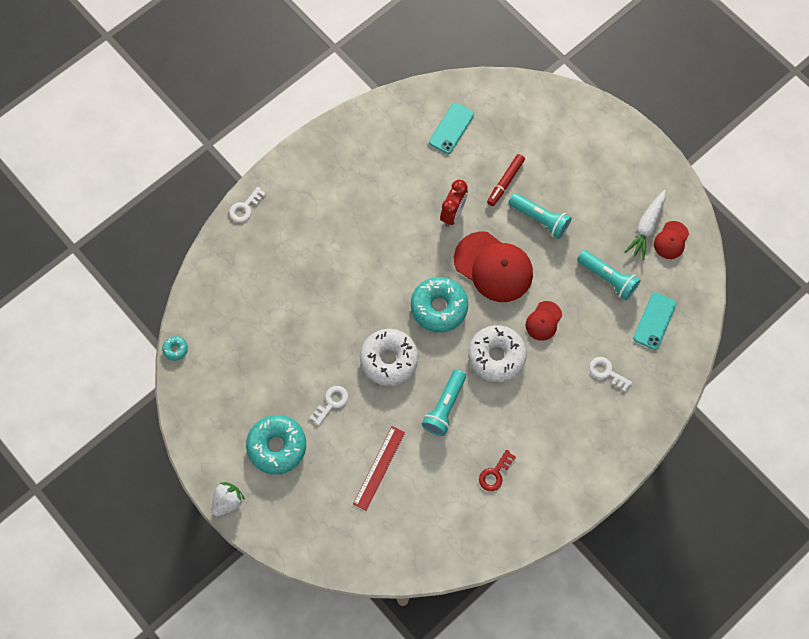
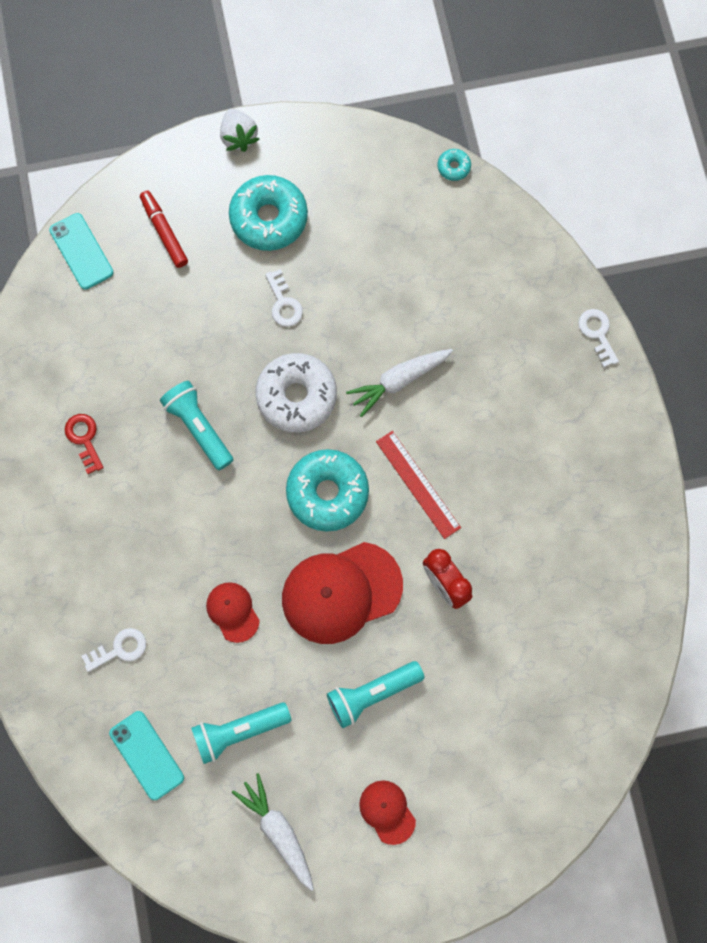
camera: 120 degrees right, 5 degrees up
(342, 304) = (399, 381): none -> white carrot
(379, 468) = (174, 314): red ruler -> red ruler (418, 484)
(451, 128) = (570, 655): turquoise phone -> turquoise phone (81, 251)
(496, 356) = (223, 525): white donut -> none
(505, 182) = (451, 680): red marker -> red marker (164, 232)
(671, 240) = (240, 853): red cap -> red cap (387, 812)

